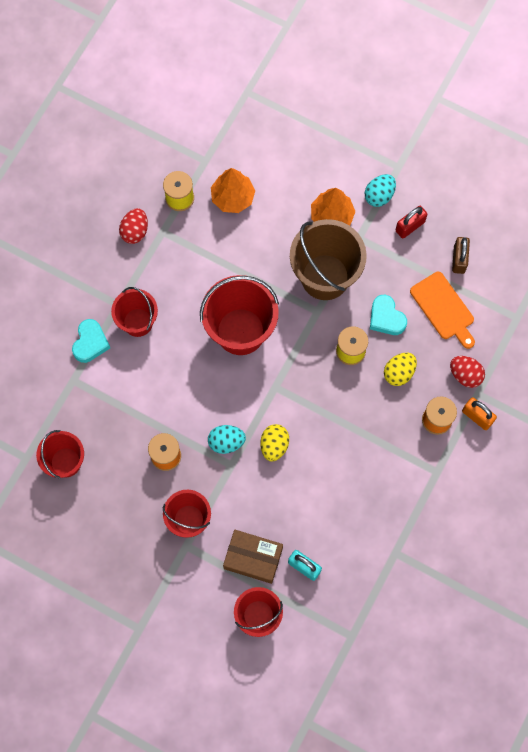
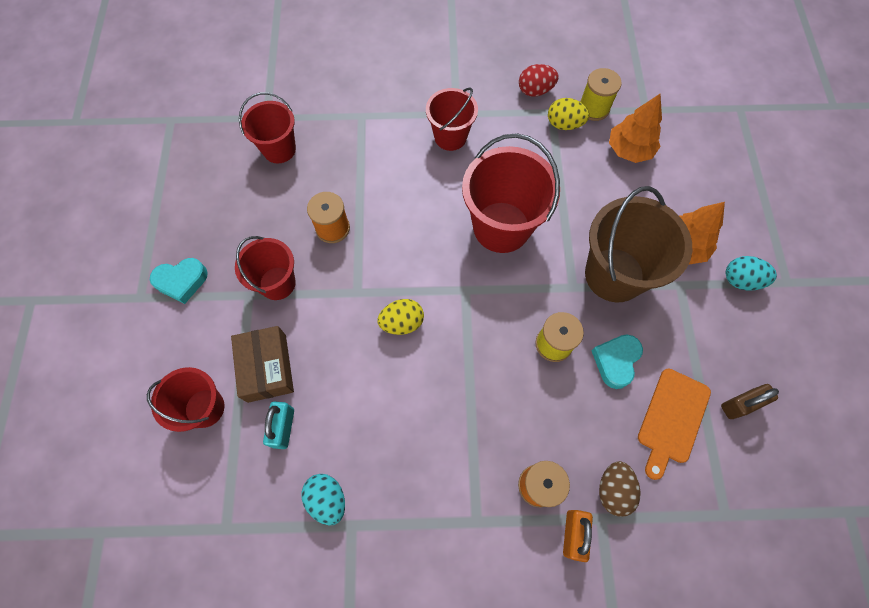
camera: 60 degrees right, 5 degrees down
(90, 343) = (405, 111): turquoise heart -> turquoise heart (182, 281)
(226, 442) = (378, 275): turquoise egg -> turquoise egg (327, 499)
(399, 372) = (564, 410): yellow egg -> yellow egg (564, 124)
(410, 226) = (734, 329): red padlock -> none
(465, 375) = (613, 490): red egg -> brown egg

